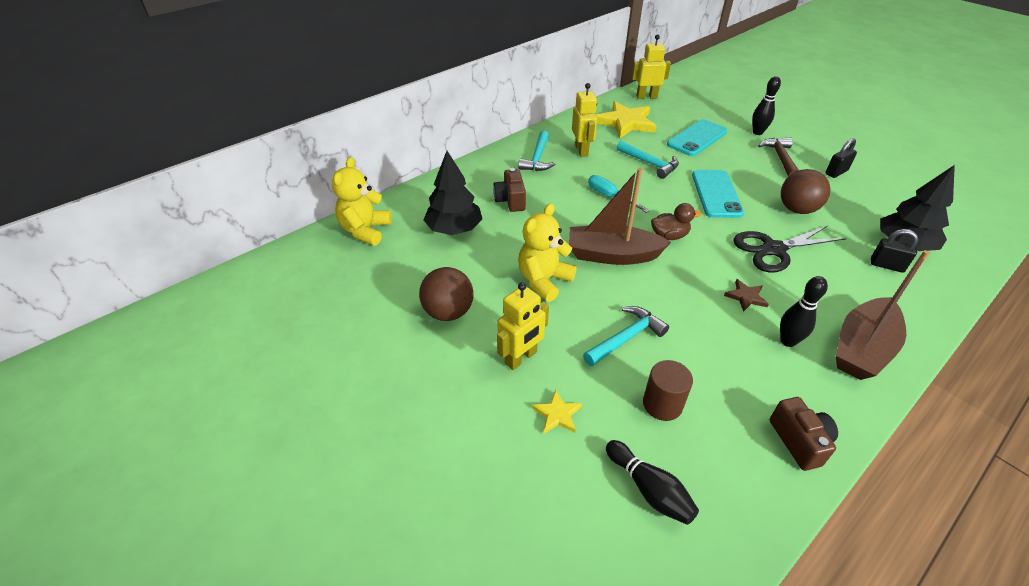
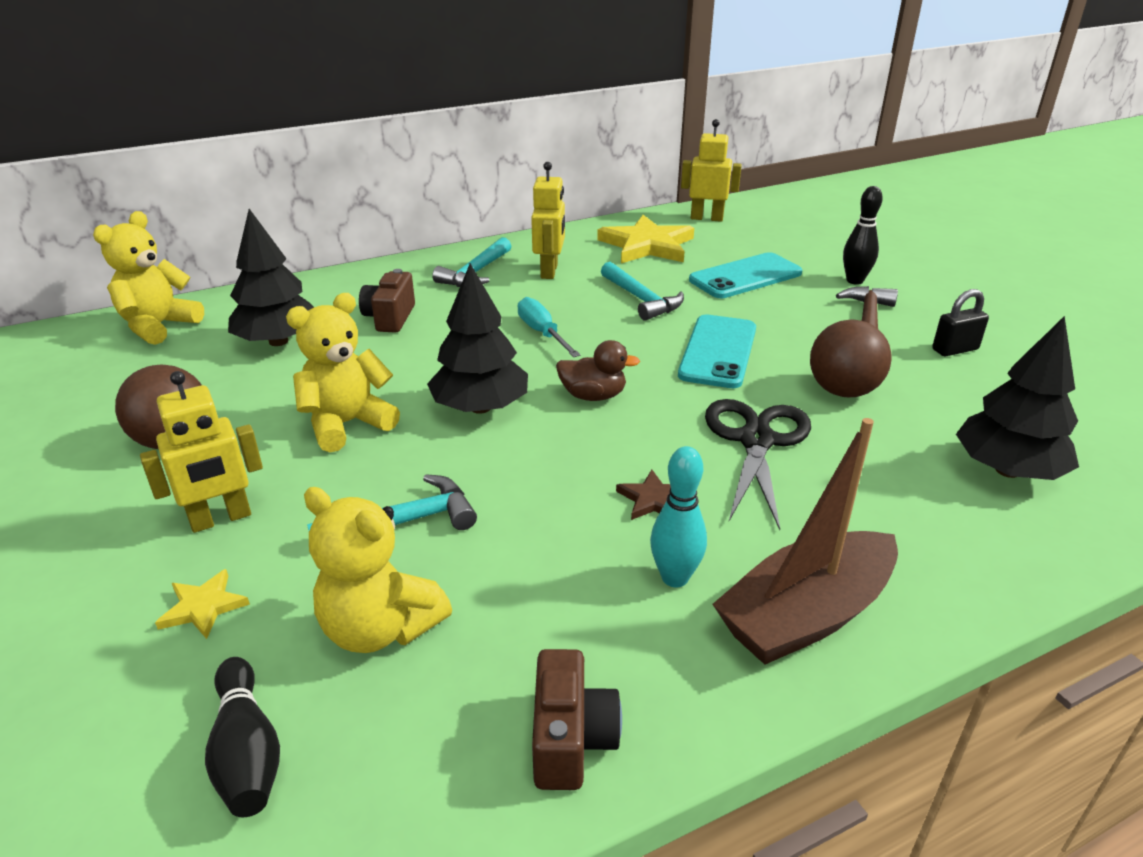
camera: 15 degrees right, 10 degrees down
(612, 255) = (480, 407): brown boat -> black tree
(662, 404) = (380, 628): brown cylinder -> yellow teddy bear
(773, 249) = (756, 441): black scissors -> black scissors turned 105 degrees clockwise
(787, 341) = (675, 578): black bowling pin -> turquoise bowling pin
(886, 265) = (951, 496): black padlock -> none

